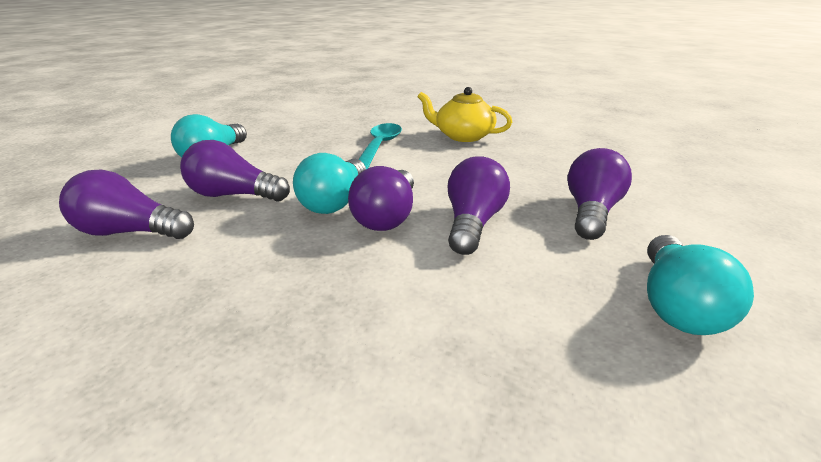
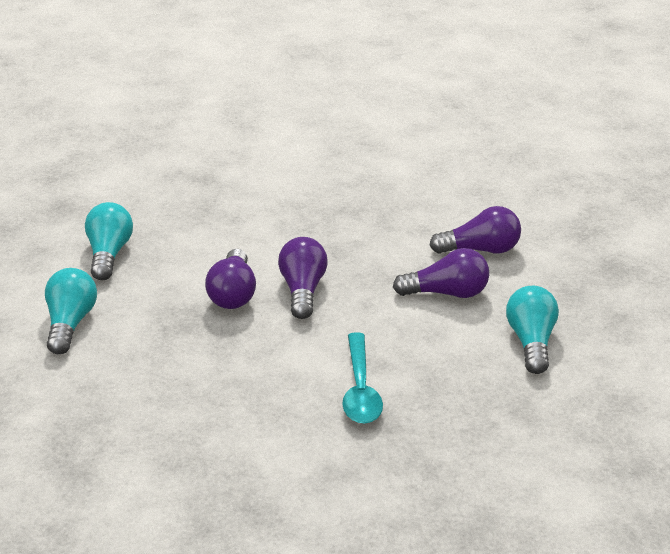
camera: 165 degrees right, 5 degrees up
(335, 201) = (354, 299): turquoise light bulb -> turquoise light bulb (70, 323)
(463, 136) = (262, 436): yellow teapot -> none
(591, 212) = (134, 320): purple light bulb -> none

